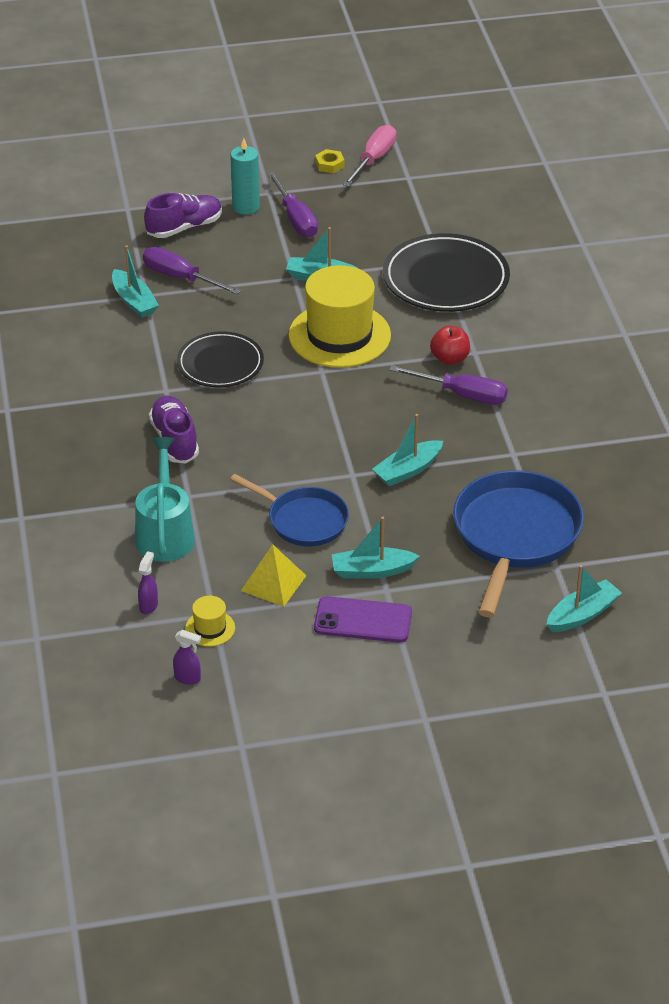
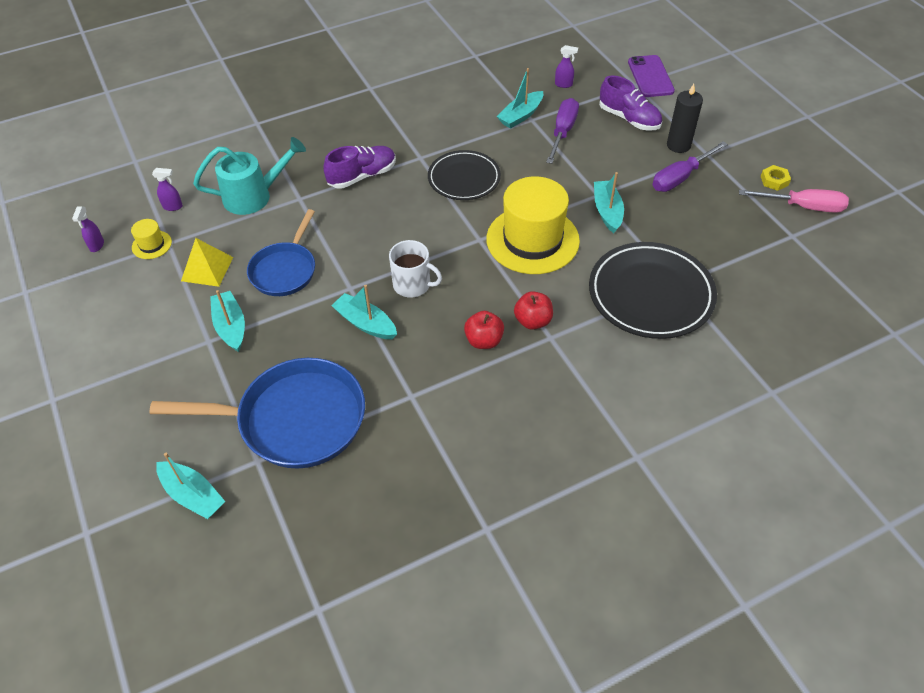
camera: 75 degrees right, 10 degrees up
(96, 258) = (564, 84): none -> purple spray bottle
(246, 207) = (678, 145): turquoise candle -> black candle
(363, 620) = (169, 333): purple phone -> purple phone (650, 77)
(367, 429) = (413, 285): none -> white mug
(462, 395) = (484, 340): purple screwdriver -> red apple

